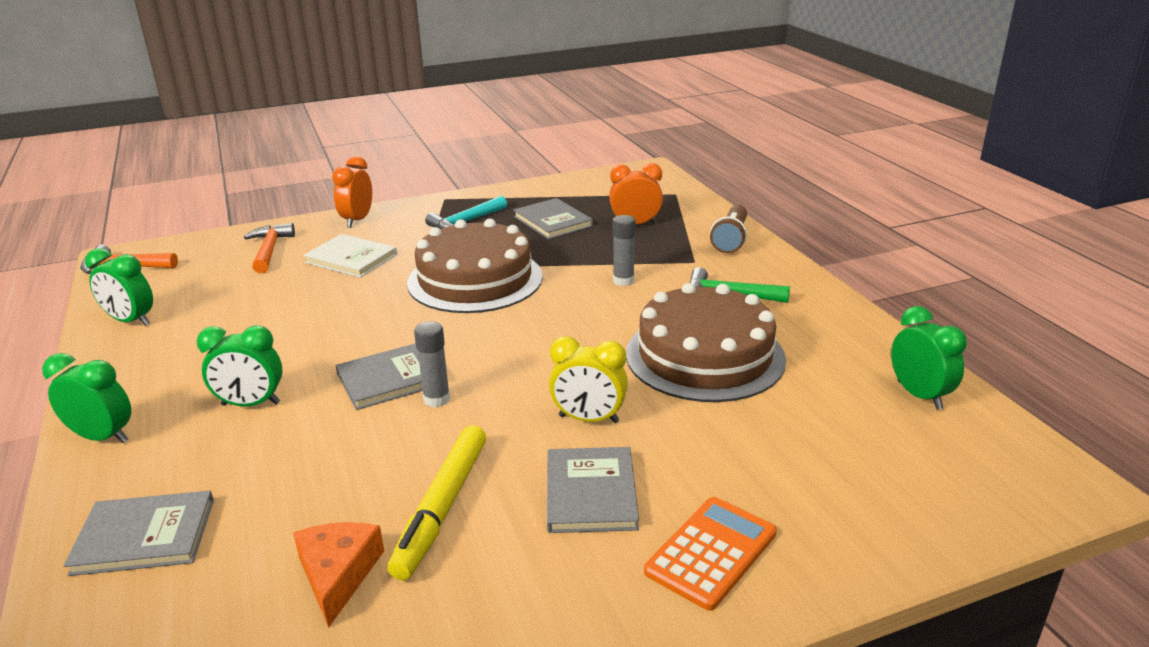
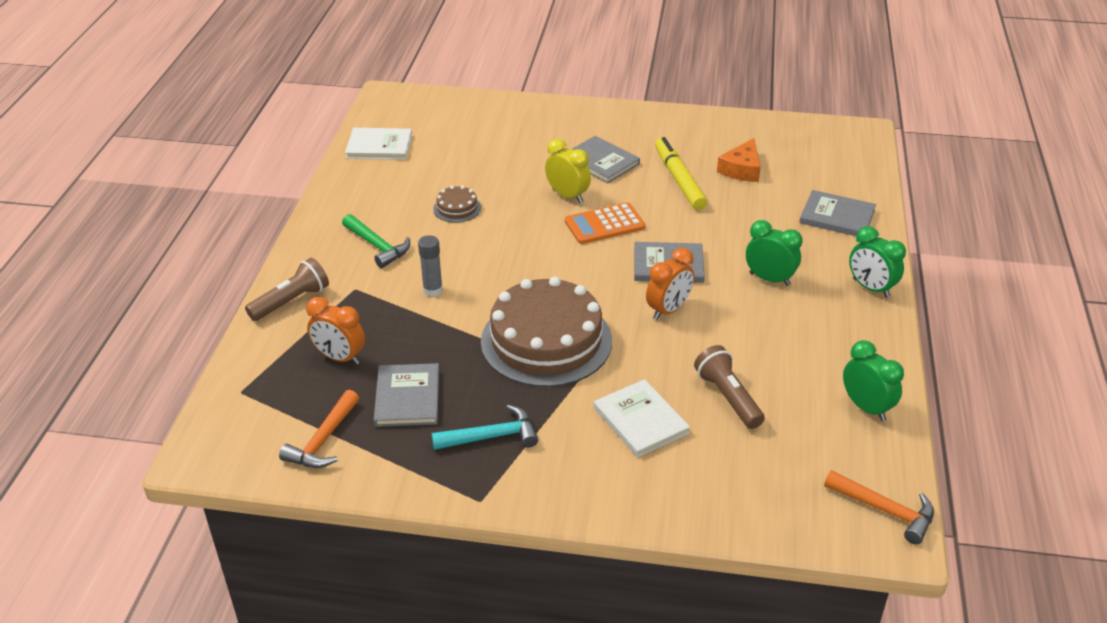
camera: 150 degrees left, 10 degrees up
(270, 250) = (720, 475): orange hammer -> orange hammer (323, 440)
(276, 291) = (727, 397): none -> brown flashlight
(357, 220) = (604, 496): orange clock -> orange clock (668, 310)
(436, 399) = (647, 239): grey glue stick -> none
(442, 508) = (679, 180): yellow marker -> yellow marker turned 60 degrees counterclockwise
(591, 493) = (601, 162): grey book -> grey book turned 75 degrees counterclockwise
(705, 356) = (457, 208): brown cake -> brown cake, size x0.42
(711, 552) = (572, 125): orange calculator -> orange calculator (604, 224)
(919, 395) = (379, 146): green clock -> white book

